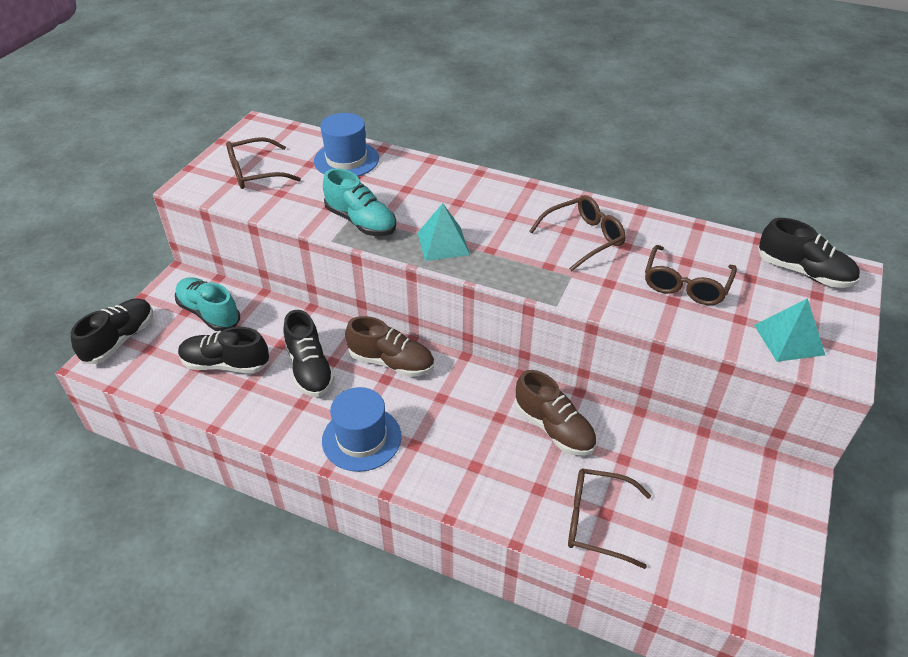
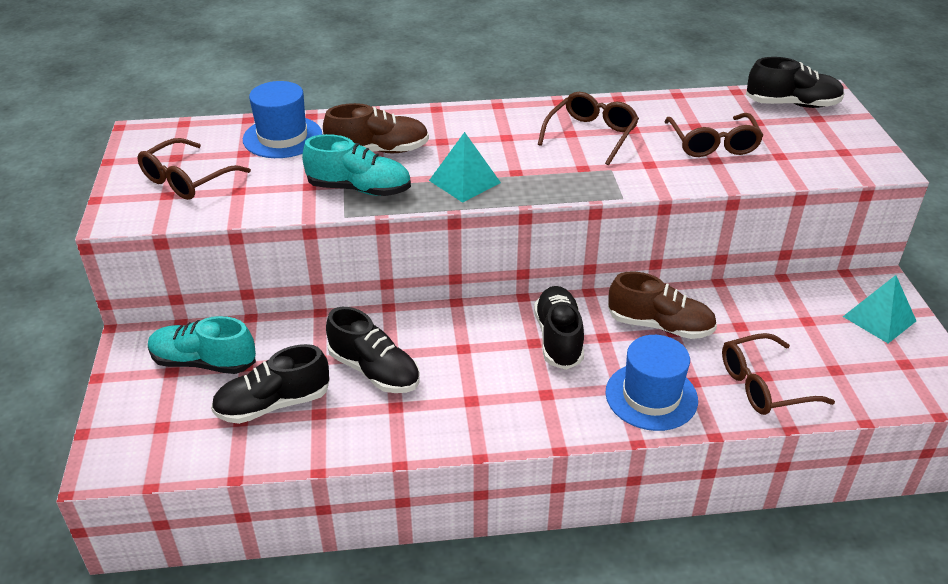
camera: 30 degrees left, 5 degrees down
(120, 340) = (113, 432): black shoe -> black shoe (558, 338)
(361, 438) = (489, 411): blue hat -> blue hat (651, 396)
(391, 362) = (455, 331): brown shoe -> brown shoe (378, 151)
(789, 339) = (830, 158): turquoise pyramid -> turquoise pyramid (879, 318)

